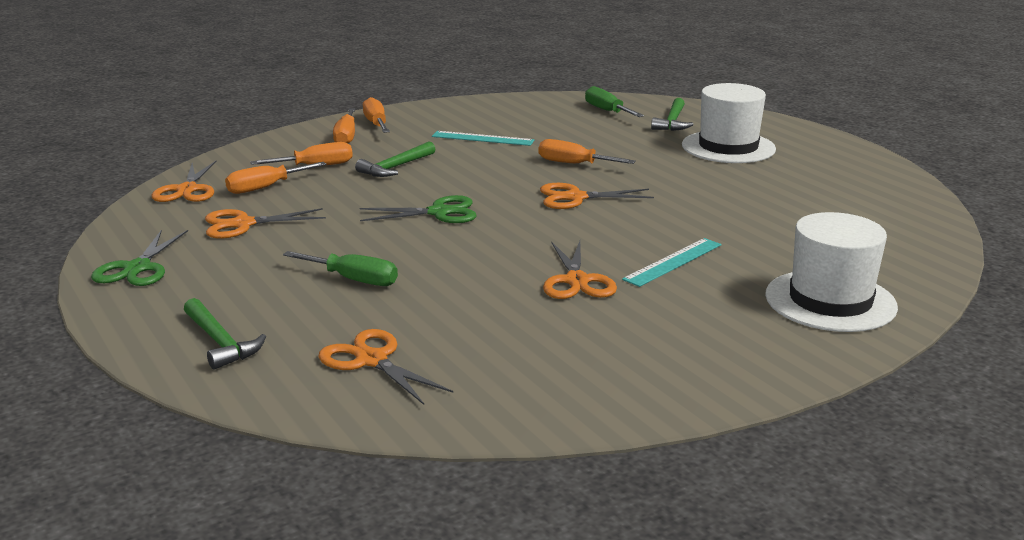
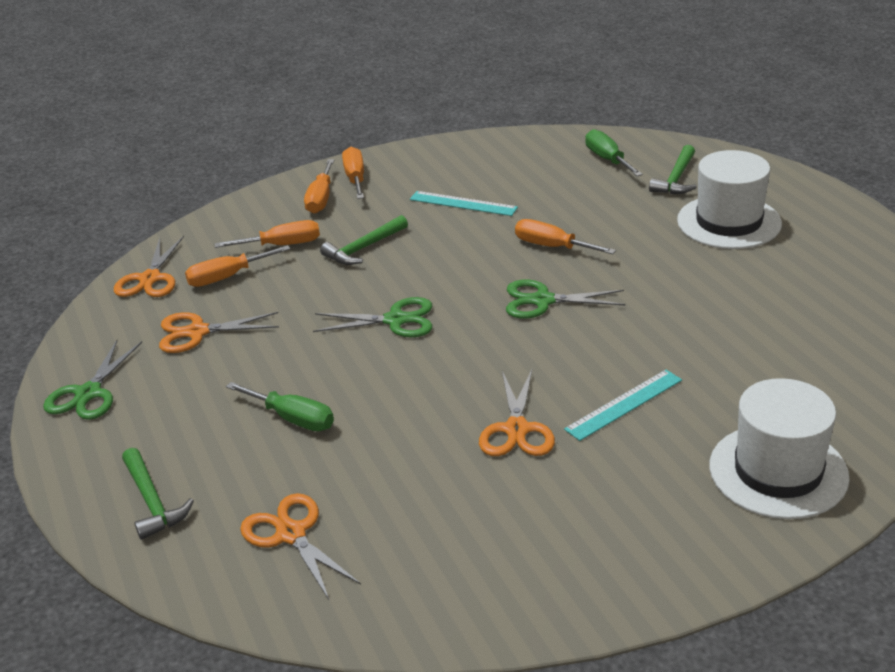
camera: 10 degrees right, 10 degrees up
(575, 197) = (543, 301): orange scissors -> green scissors

